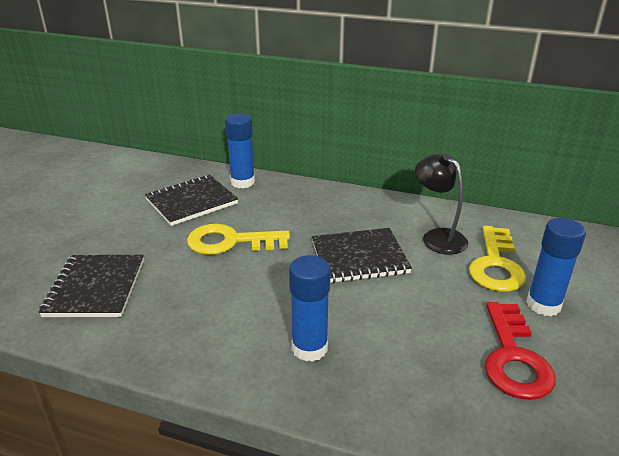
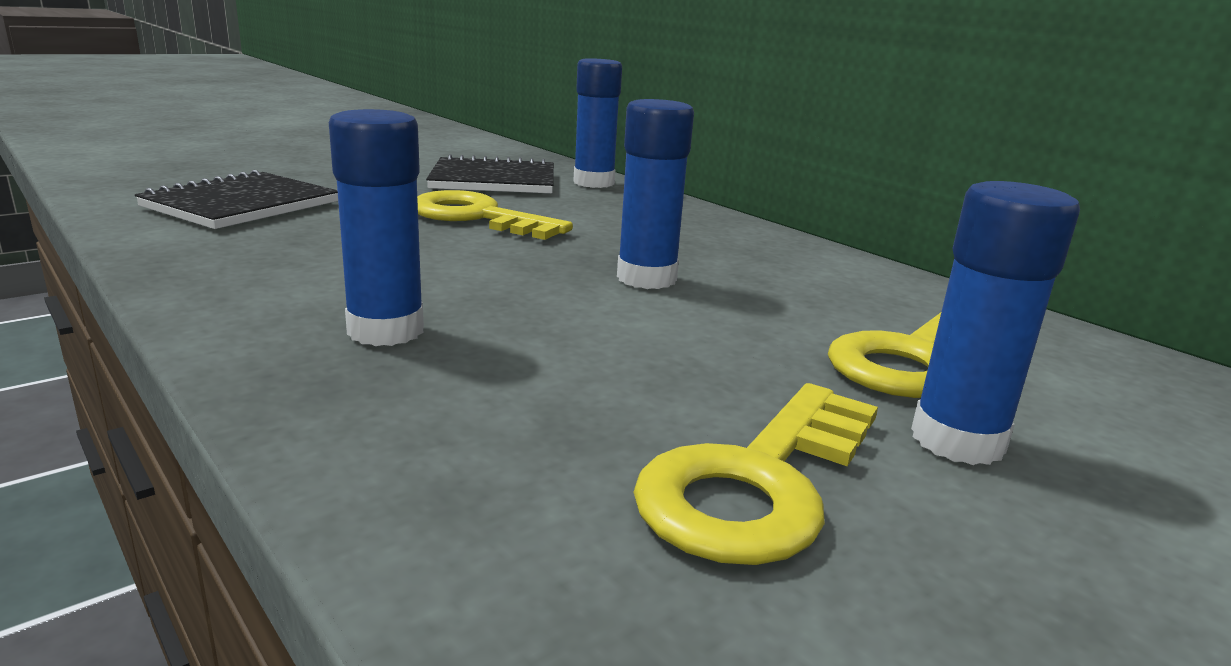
camera: 30 degrees right, 10 degrees down
(359, 257) = (646, 278): black notebook -> blue glue stick
(437, 237) = (836, 298): black lamp -> none
(514, 358) = (758, 482): red key -> yellow key

